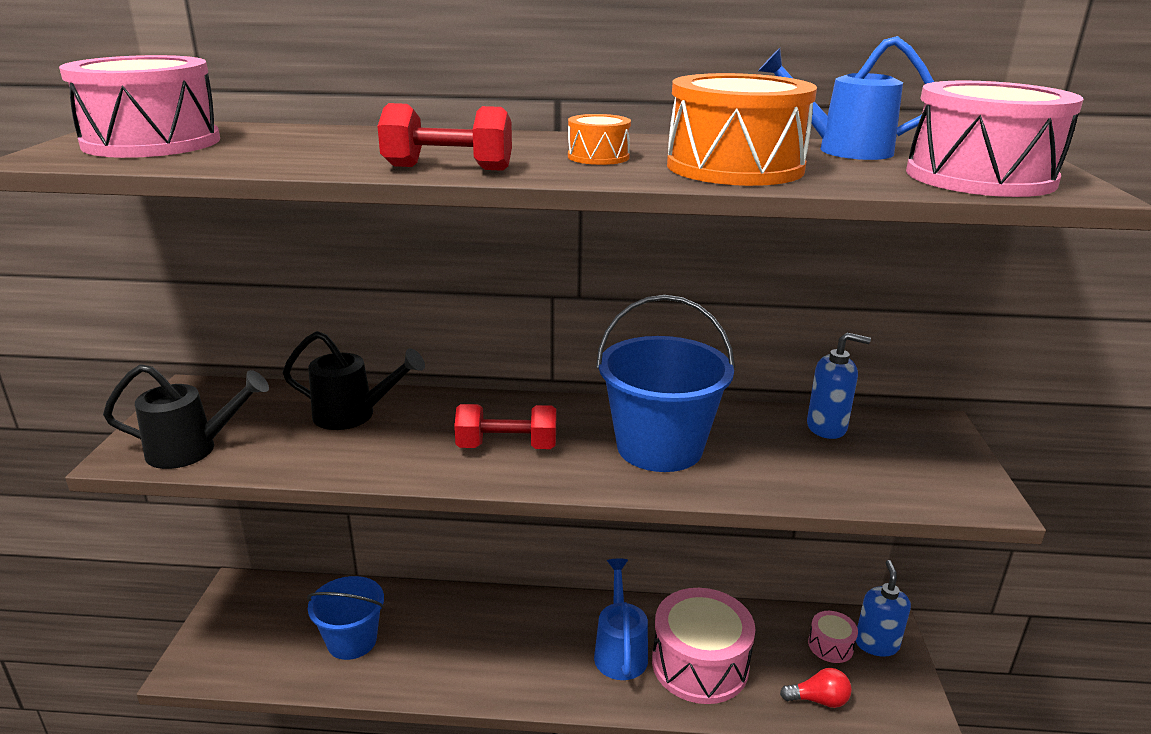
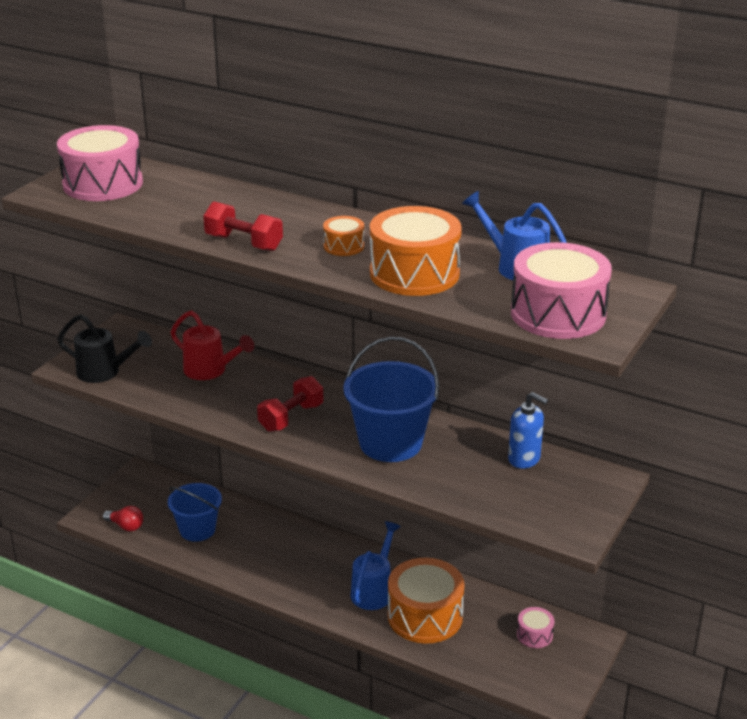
camera: 25 degrees right, 5 degrees up
(353, 415) = (210, 371): black watering can -> red watering can
(507, 447) = (291, 417): red dumbbell -> red dumbbell turned 75 degrees counterclockwise
(700, 664) = (425, 616): pink drum -> orange drum
(818, 700) = (493, 664): red light bulb -> red light bulb (126, 526)
(876, 644) = (572, 645): blue soap dispenser -> none

